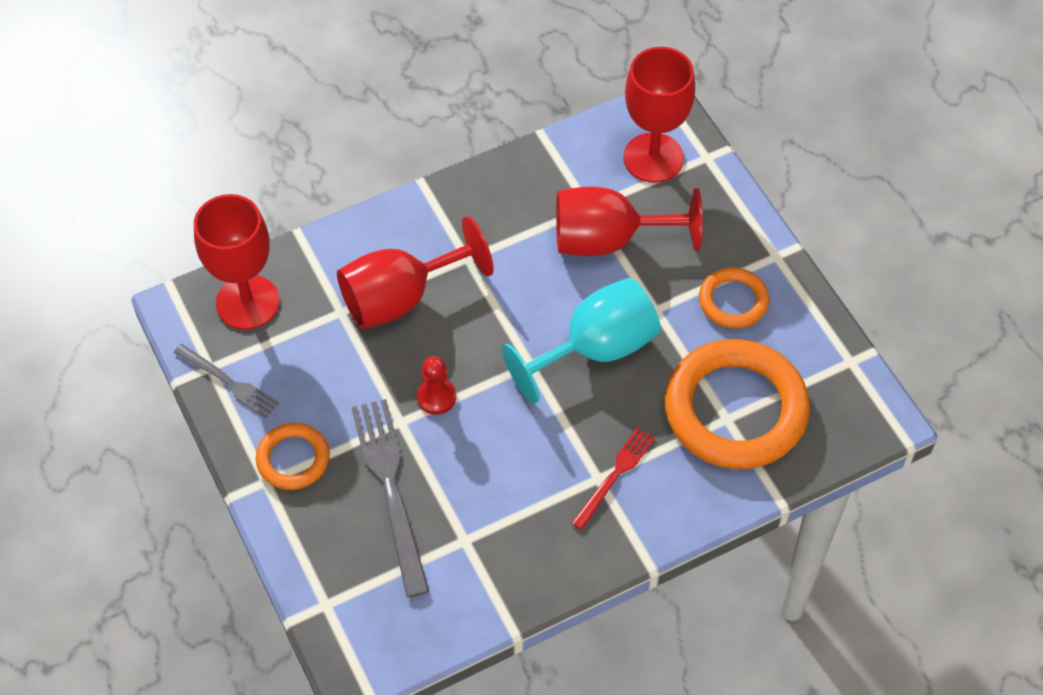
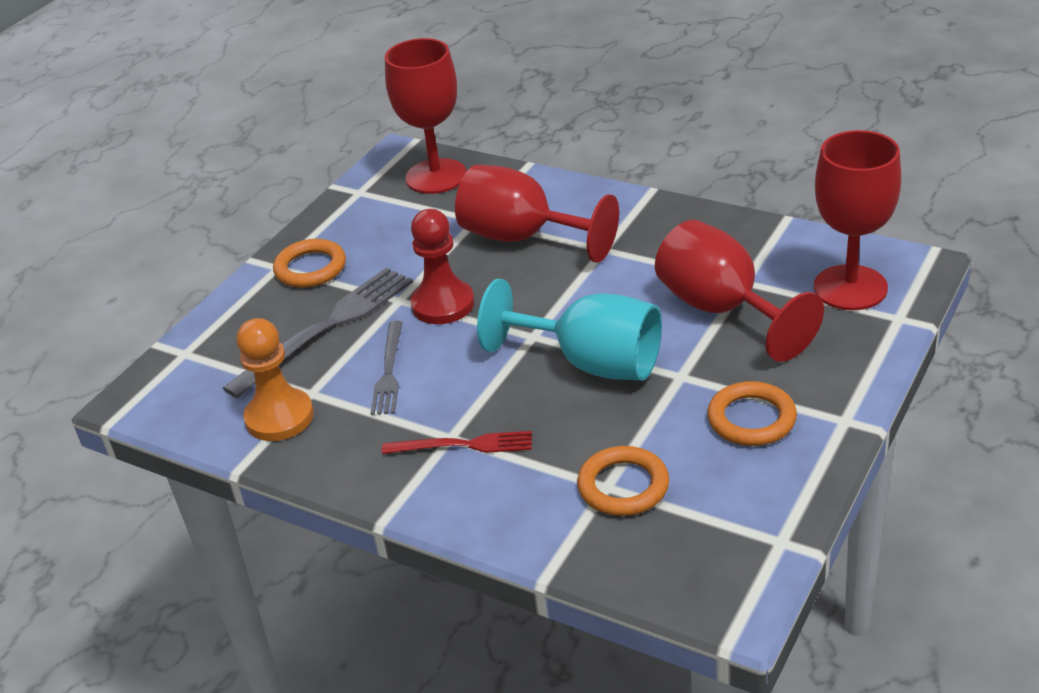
camera: 60 degrees right, 20 degrees down
(228, 382) = (353, 205): grey fork -> grey fork (389, 371)
(436, 397) = (443, 304): red pawn -> red pawn, size x1.51
(476, 575) = (279, 417): none -> orange pawn
(735, 409) = (623, 486): orange ring -> orange ring, size x0.50

